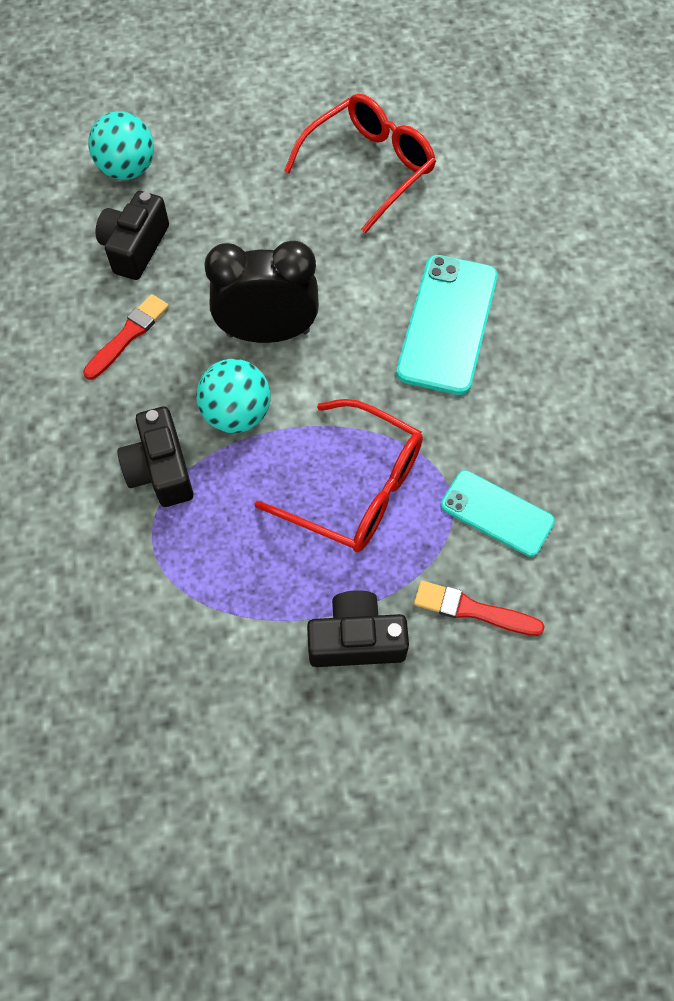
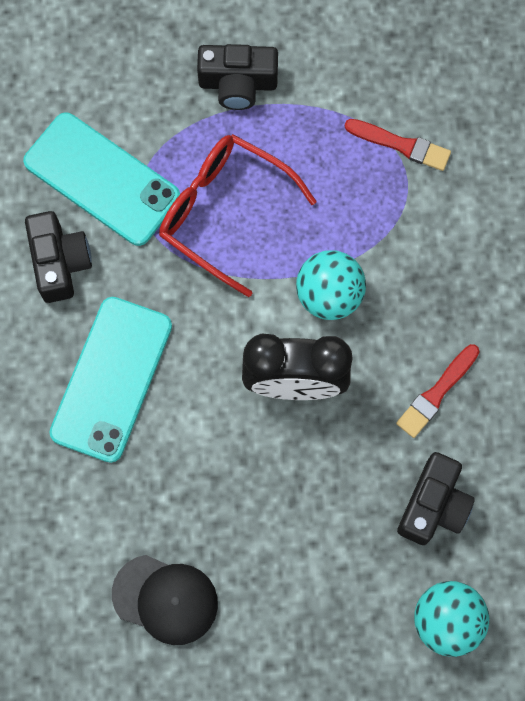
camera: 175 degrees left, 10 degrees up
(160, 469) = (401, 245): black camera -> black camera (60, 262)
(369, 168) = (165, 599): red glasses -> black cap
(472, 610) = (138, 99): red brush -> red brush (401, 145)
(497, 513) = (102, 179): turquoise phone -> turquoise phone, size x1.61

